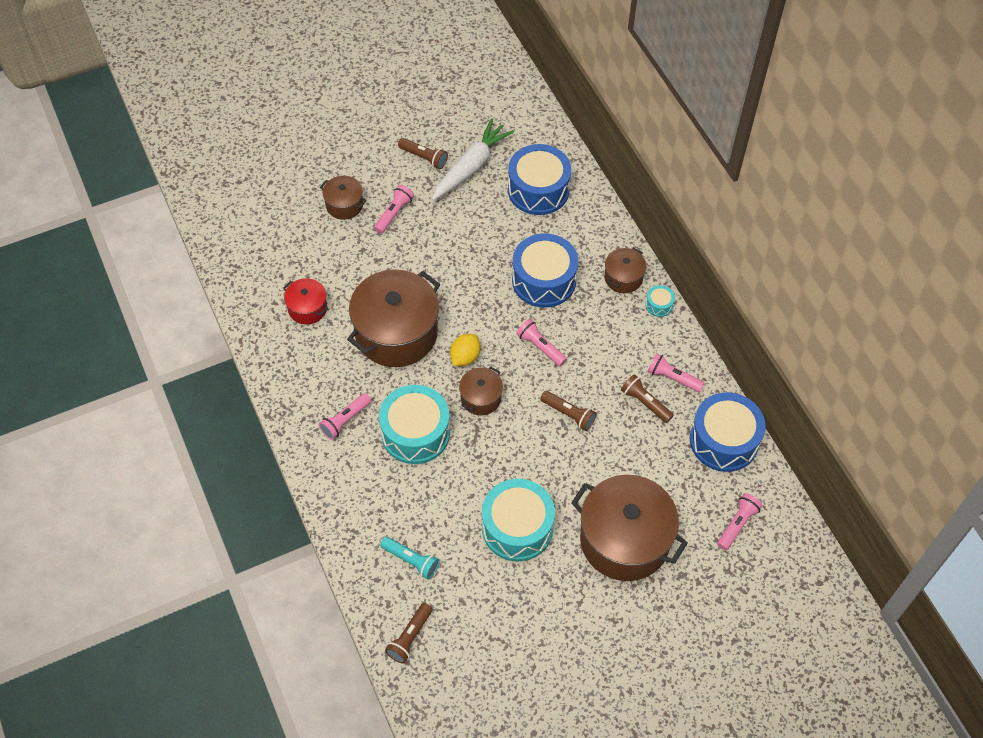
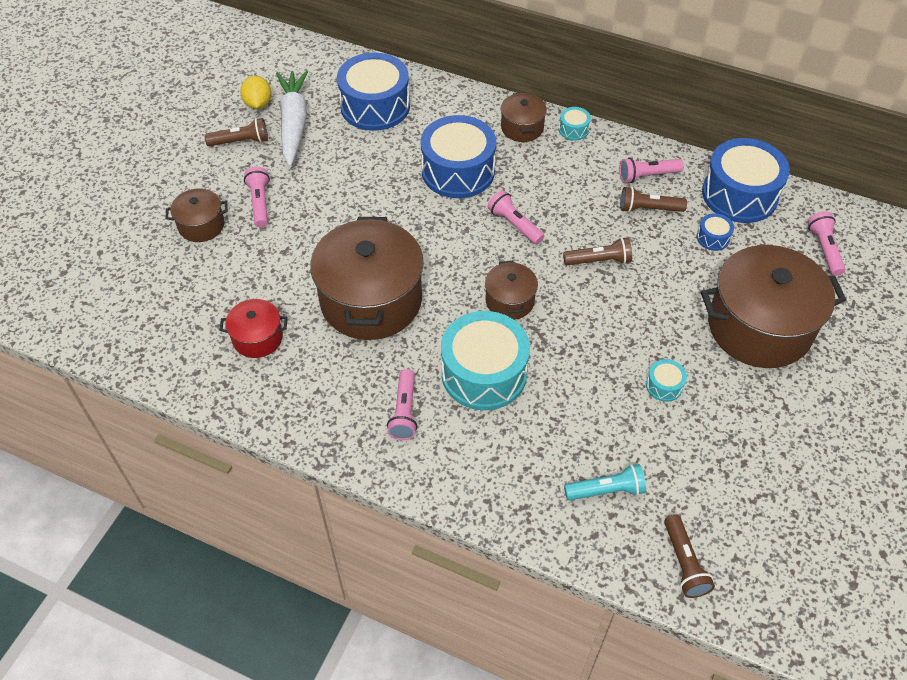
camera: 40 degrees left, 5 degrees down
(465, 357) = (457, 277): yellow lemon -> yellow lemon (258, 104)
(517, 528) = (664, 385): turquoise drum -> turquoise drum, size x0.43
(540, 347) = (514, 224): pink flashlight -> pink flashlight turned 45 degrees clockwise
(666, 457) = (713, 238): none -> blue drum

